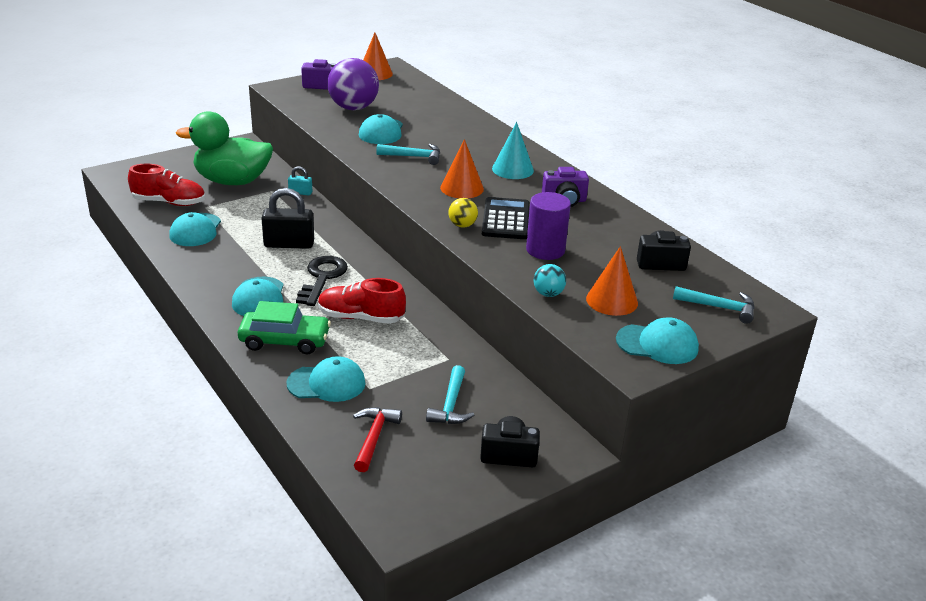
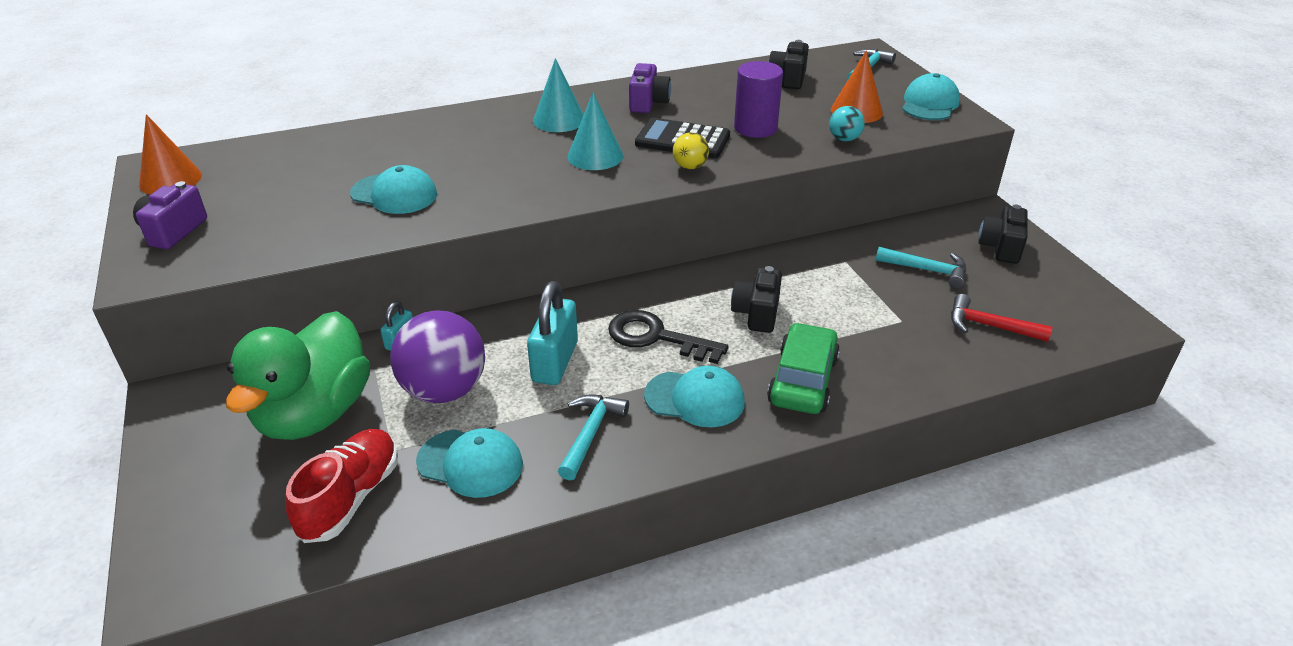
camera: 75 degrees left, 5 degrees up
(289, 244) = (555, 362): black padlock -> turquoise padlock
(327, 383) = (894, 352): turquoise cap -> none
(353, 108) = (291, 209): purple ball -> purple ball (444, 390)
(361, 317) = (756, 313): red shoe -> black camera
(414, 157) = (491, 178): turquoise hammer -> turquoise hammer (590, 434)
(462, 188) = (595, 156): orange cone -> turquoise cone

